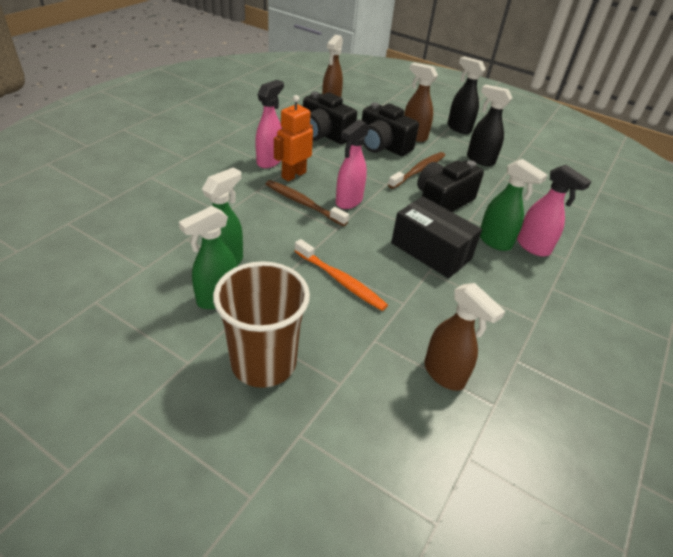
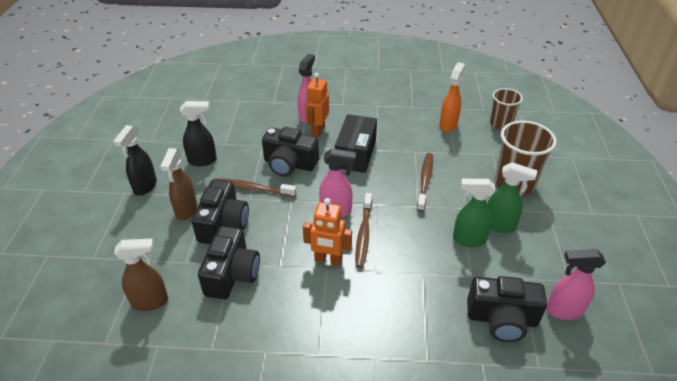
camera: 115 degrees left, 0 degrees up
(127, 229) = (502, 319): none -> black camera
(269, 161) = (320, 288): pink spray bottle -> pink spray bottle (563, 311)
(340, 280) = (425, 181): orange toothbrush -> brown toothbrush
(408, 452) = (500, 124): none -> brown cup
(444, 374) = (448, 125): brown spray bottle -> orange spray bottle
(480, 160) = (203, 161): black spray bottle -> black spray bottle turned 105 degrees counterclockwise
(495, 242) = (317, 131): green spray bottle -> orange robot

